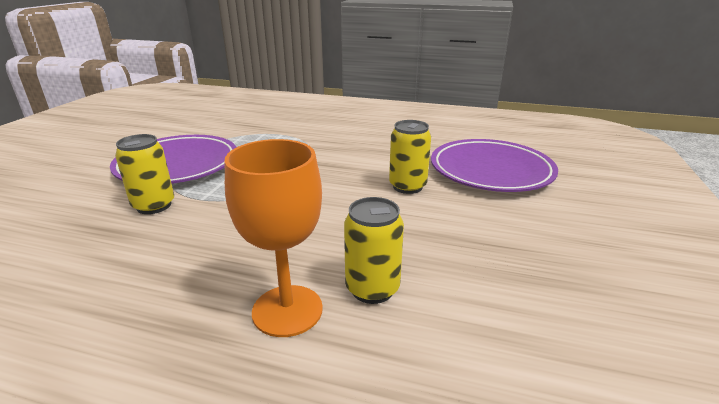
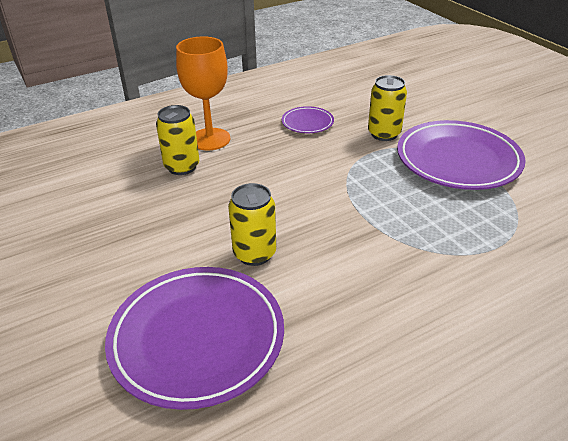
camera: 135 degrees right, 10 degrees up
(164, 258) = (307, 123): none -> purple plate

